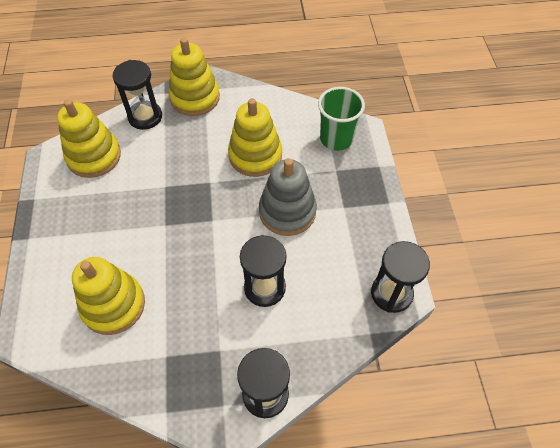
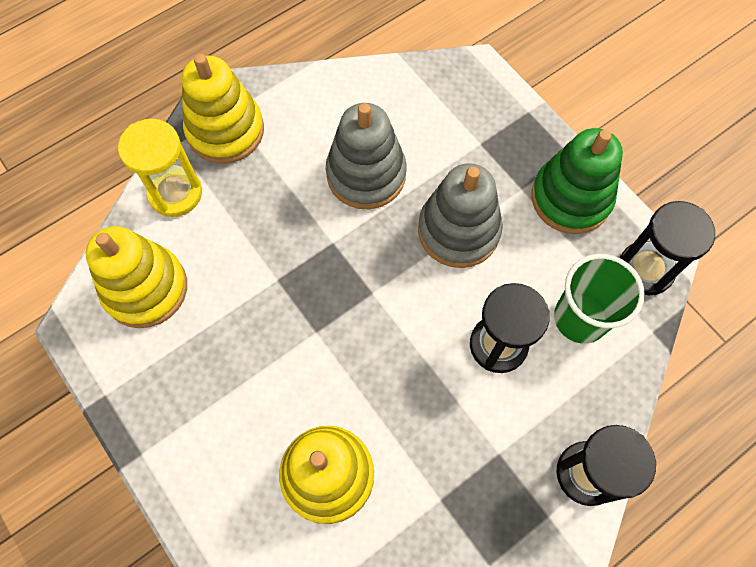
camera: 30 degrees left, 10 degrees up
(145, 117) = (175, 193): black hourglass -> yellow hourglass
(255, 155) = (366, 174): yellow stacking toy -> grey stacking toy
(336, 139) = (453, 100): green cup -> green cup (580, 318)
(371, 227) = (571, 198): none -> green stacking toy

